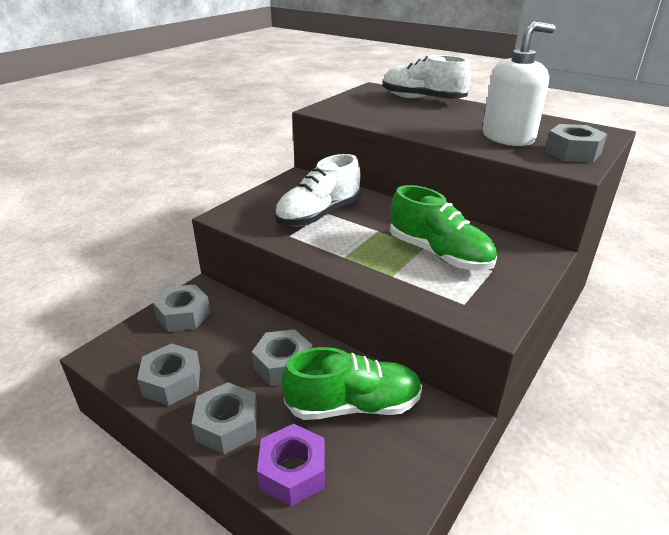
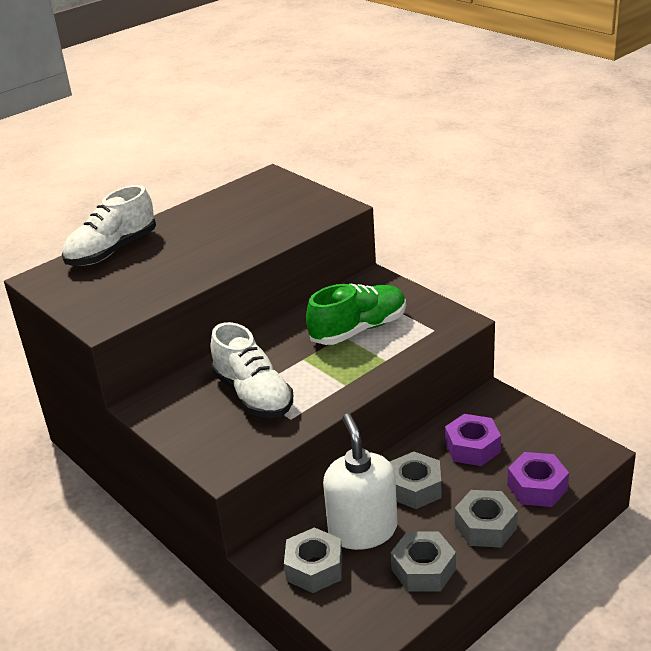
camera: 75 degrees left, 0 degrees up
(353, 405) = (472, 447): green shoe -> purple nut
(508, 137) = (259, 222): white soap dispenser -> white soap dispenser (362, 530)
(572, 152) = (309, 201): grey nut -> none

